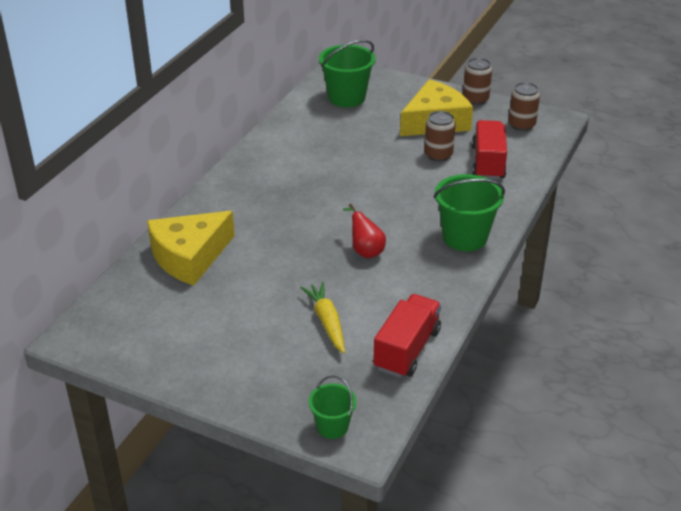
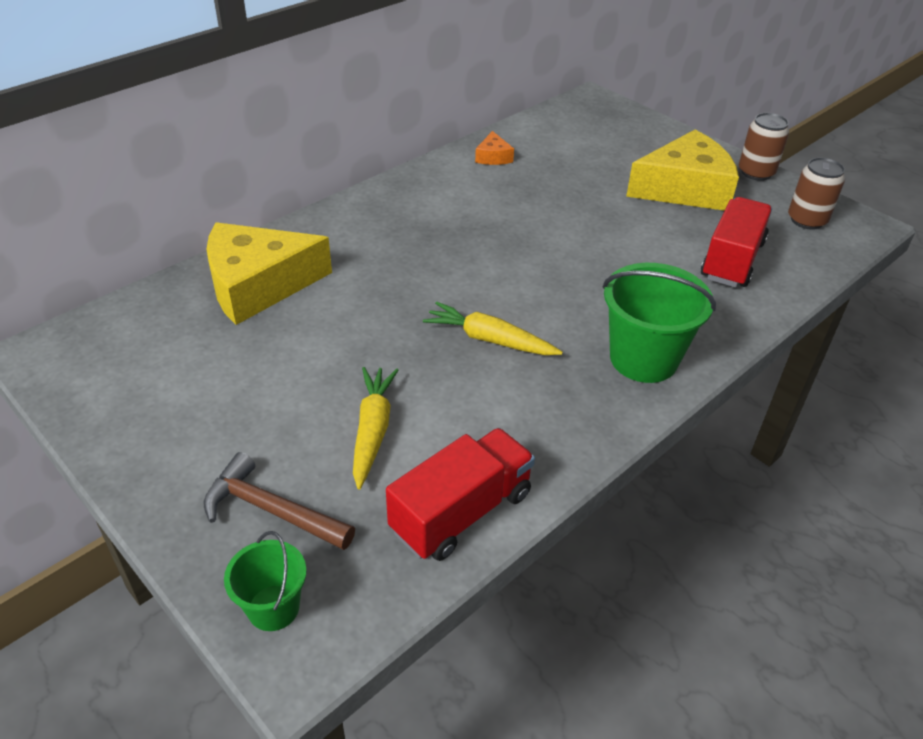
camera: 20 degrees right, 5 degrees up
(293, 129) = (493, 157): none -> orange cheese
(295, 381) = (271, 510): none -> brown hammer
(346, 97) = (583, 134): green bucket -> none
(365, 251) = (489, 339): red pear -> yellow carrot
(438, 155) = (666, 233): brown can -> none

